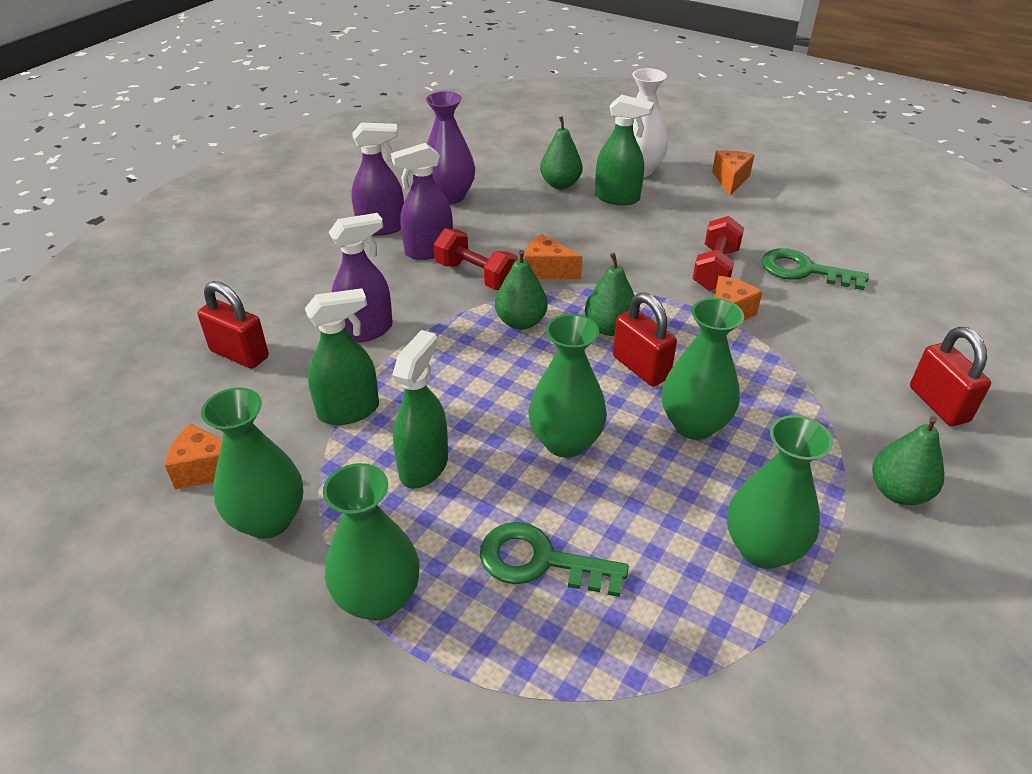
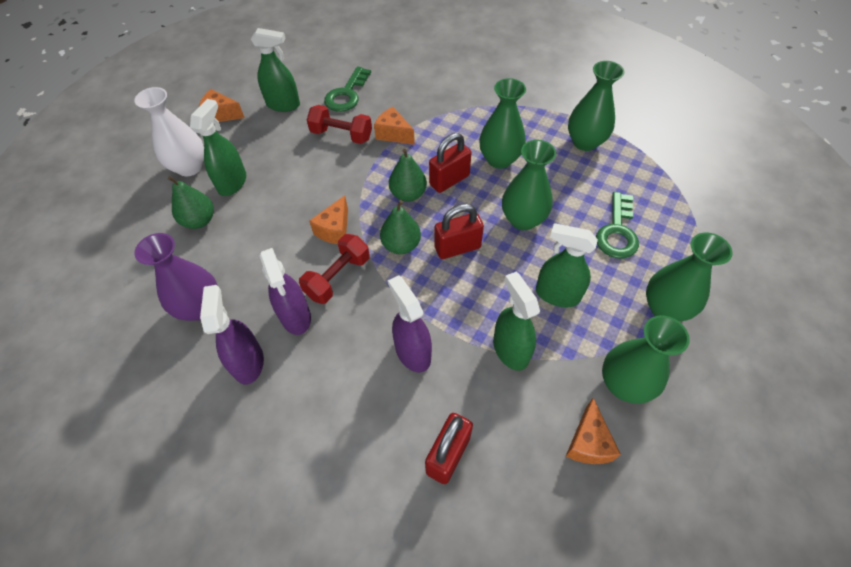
camera: 90 degrees left, 15 degrees up
(763, 221) = (283, 105): none -> green spray bottle
(898, 492) = (536, 90): green pear -> none
(938, 404) = (471, 65): red padlock -> red padlock (457, 247)

